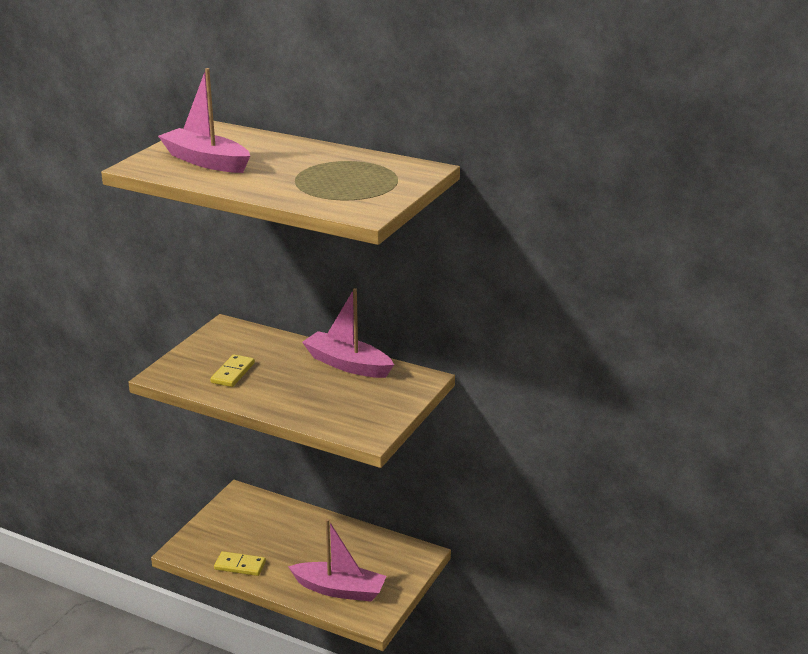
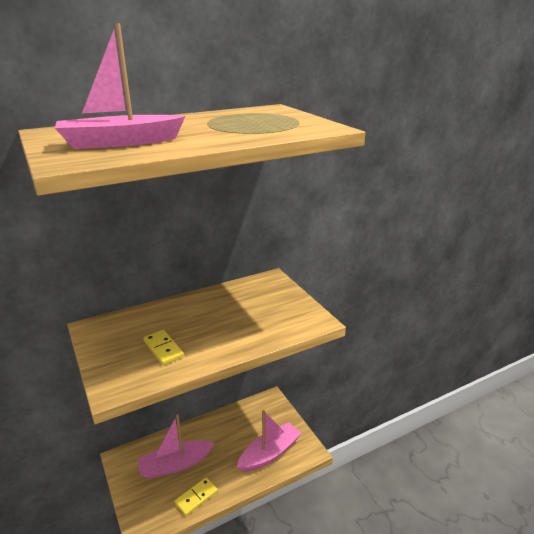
camera: 55 degrees left, 0 degrees up
(347, 364) = (220, 297): pink boat -> pink boat (175, 464)

